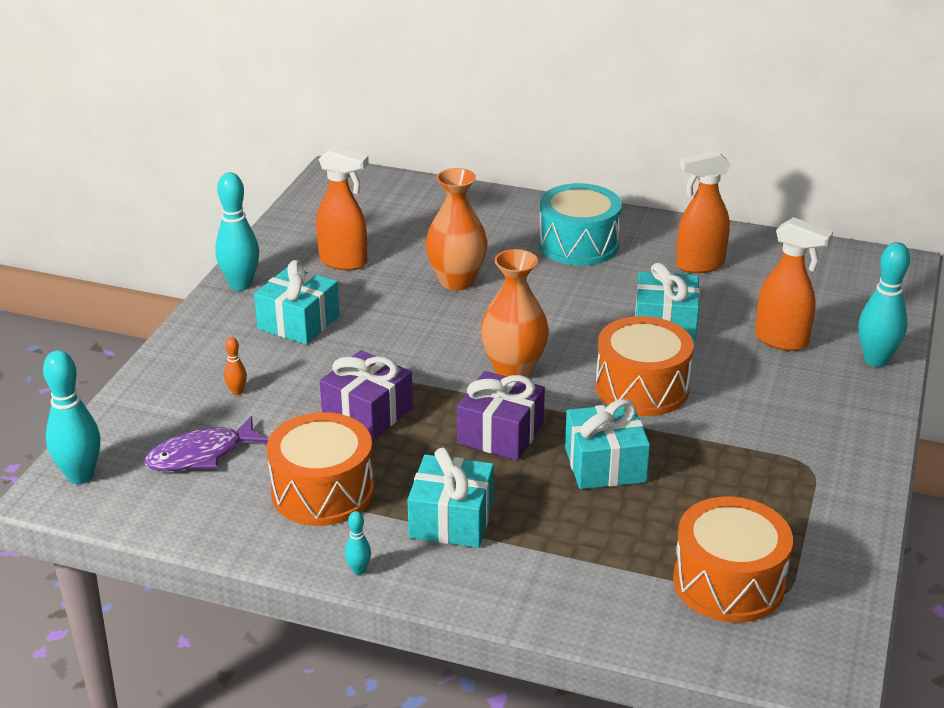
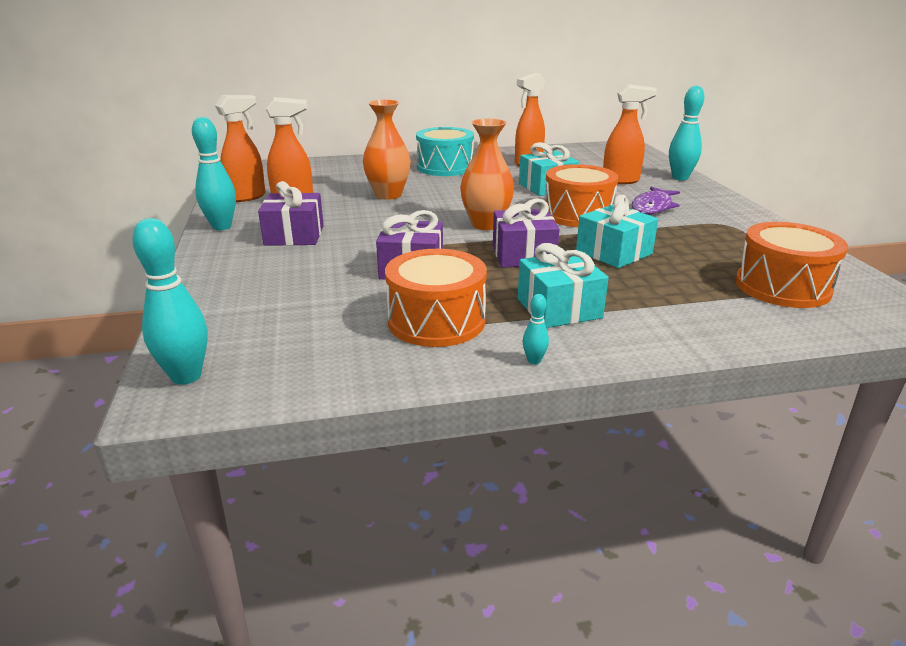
camera: 30 degrees left, 5 degrees down
(201, 454) = (298, 328): purple fish -> purple fish (652, 207)
(237, 391) = (286, 282): orange bowling pin -> none
(298, 322) = (294, 235): turquoise gift -> purple gift
(303, 239) = (247, 197): none -> orange spray bottle

